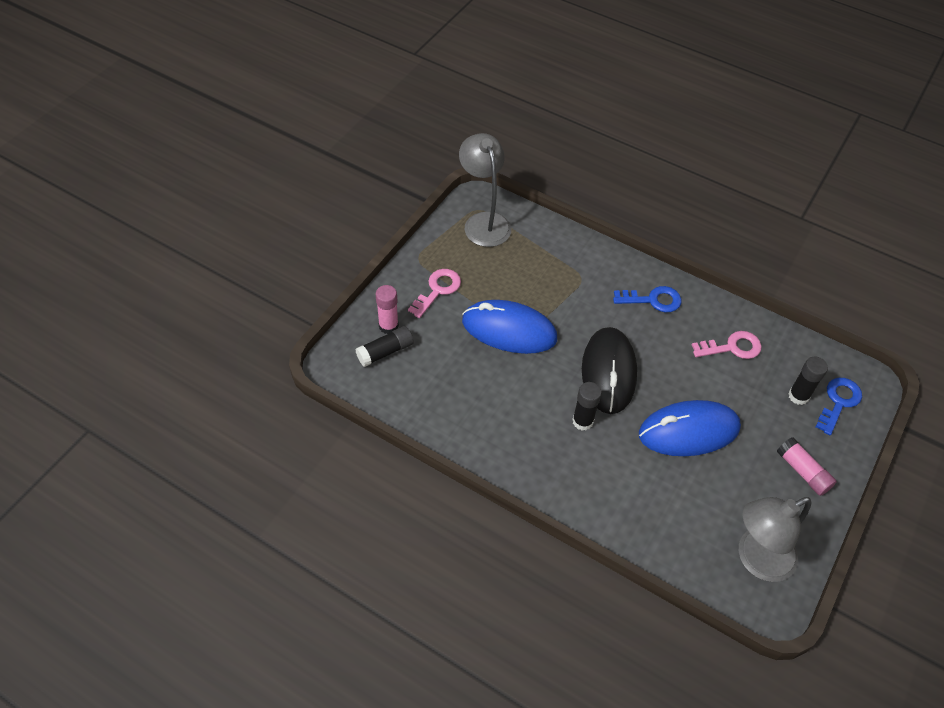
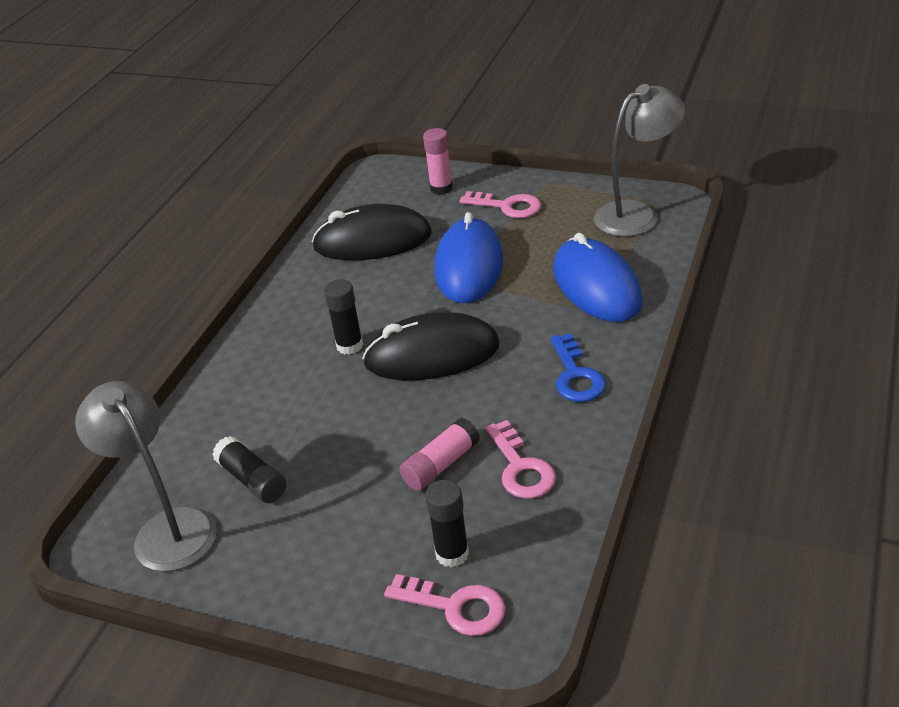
camera: 85 degrees right, 15 degrees down
(385, 352) = (405, 194): black glue stick -> black glue stick (252, 480)
(446, 386) = (372, 241): none -> black mouse
(688, 431) = (357, 440): blue mouse -> blue mouse (596, 286)
(803, 472) = (313, 569): pink glue stick -> pink glue stick (440, 465)
(838, 402) = (456, 607): blue key -> pink key

